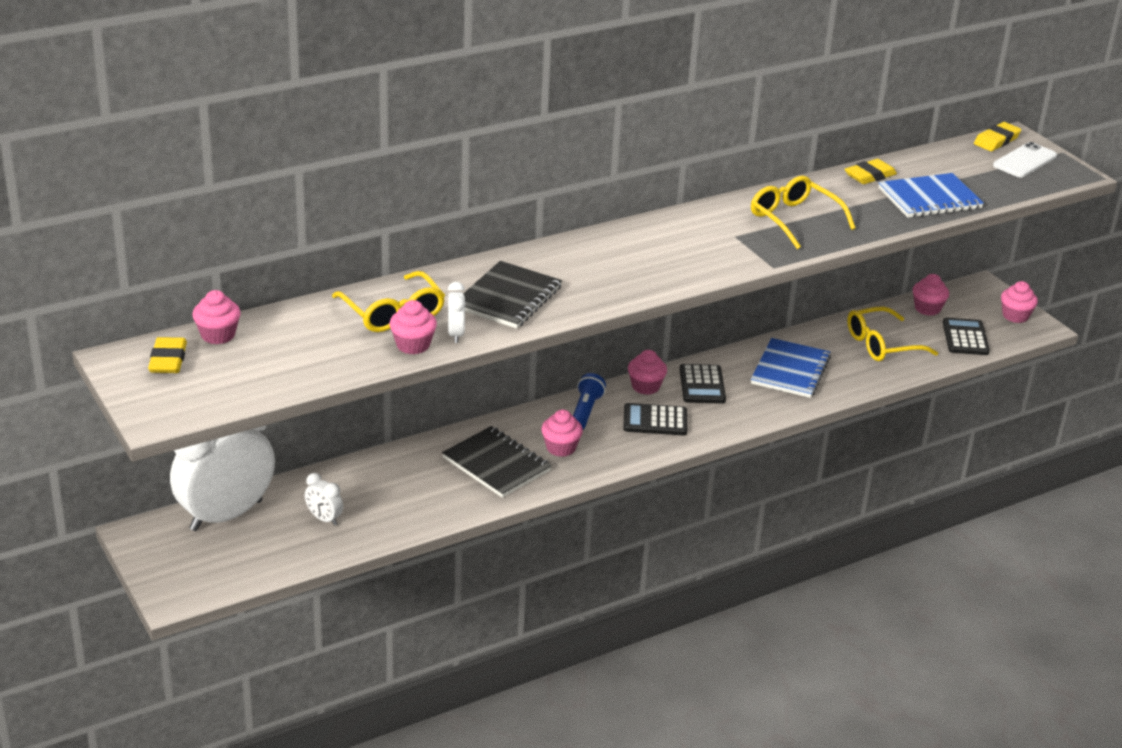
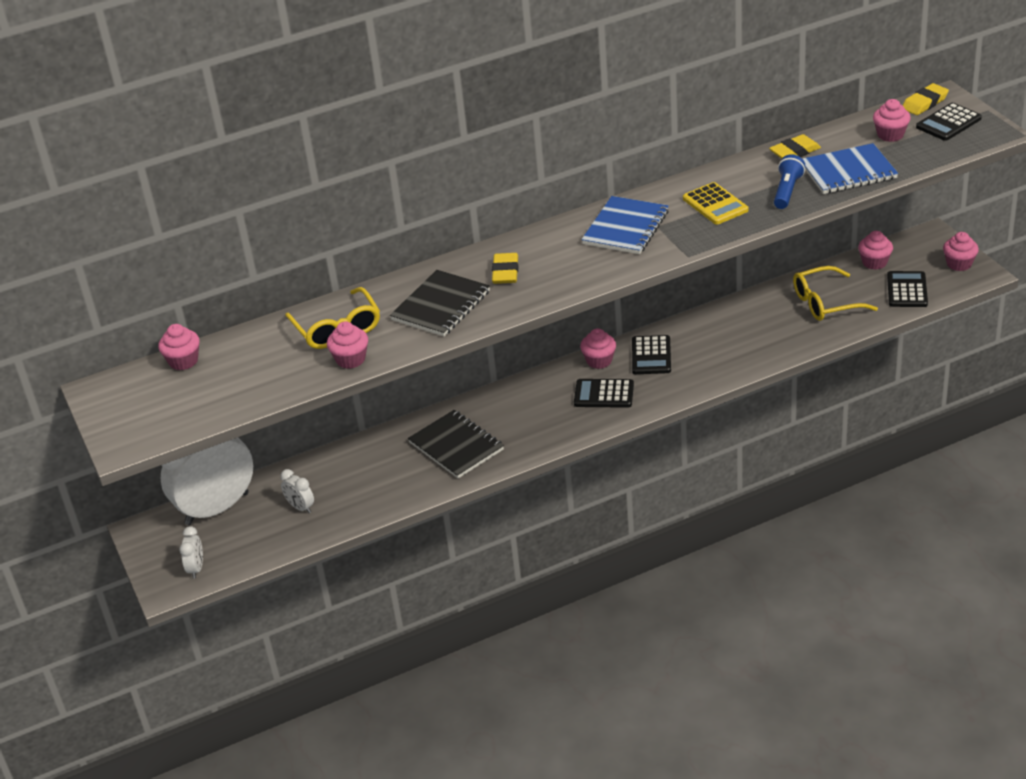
camera: 10 degrees right, 5 degrees up
(168, 360) = (139, 388): yellow eraser -> yellow eraser (505, 272)
(456, 334) = (389, 346): white clock -> white clock (196, 568)
(561, 448) = (515, 426): pink cupcake -> pink cupcake (890, 135)
(585, 411) = (541, 389): blue flashlight -> blue flashlight (787, 191)
(790, 370) = (735, 335): blue notebook -> blue notebook (626, 228)
(794, 219) = (715, 204): yellow glasses -> yellow calculator
(1024, 161) = (948, 123): white phone -> black calculator

